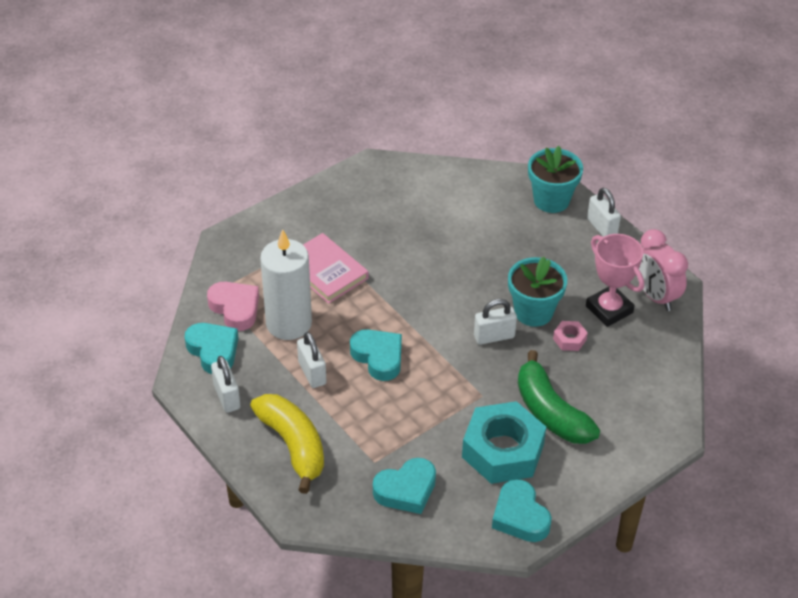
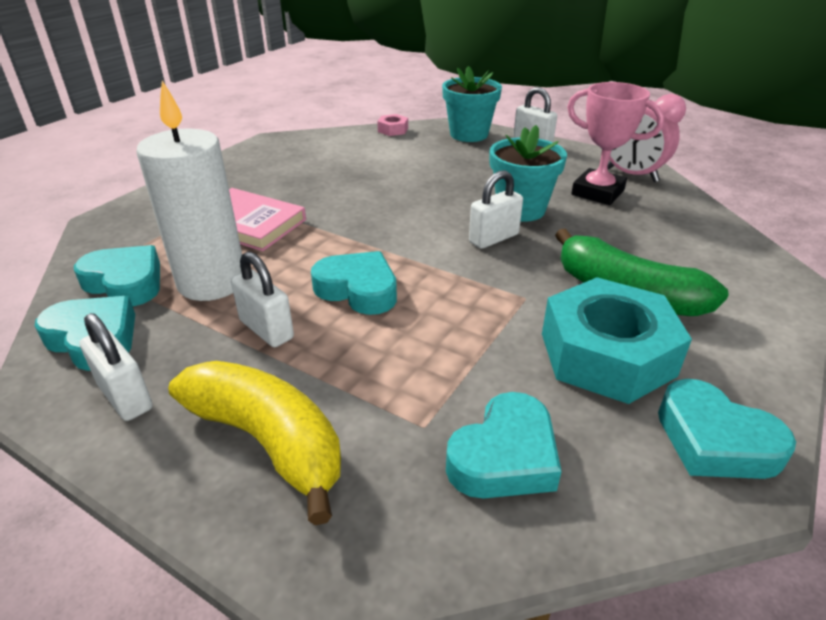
camera: 20 degrees left, 10 degrees down
(235, 308) = (125, 283): pink heart -> turquoise heart
(569, 339) = (581, 223): pink nut -> pink nut (393, 130)

